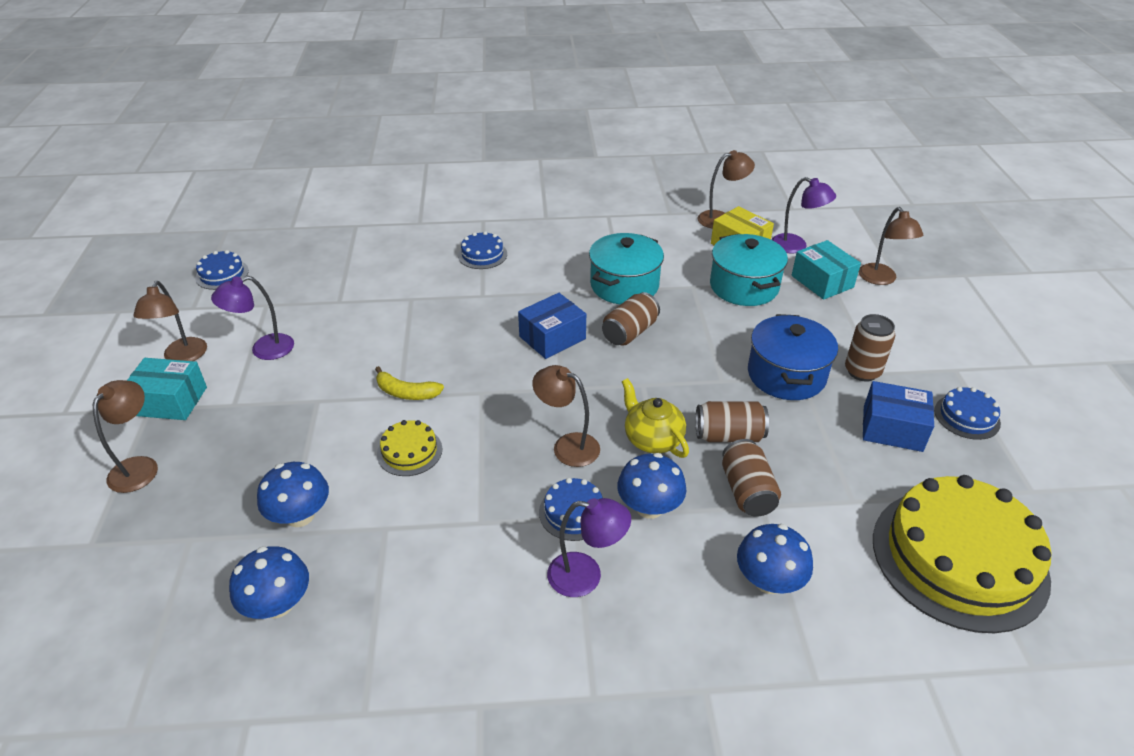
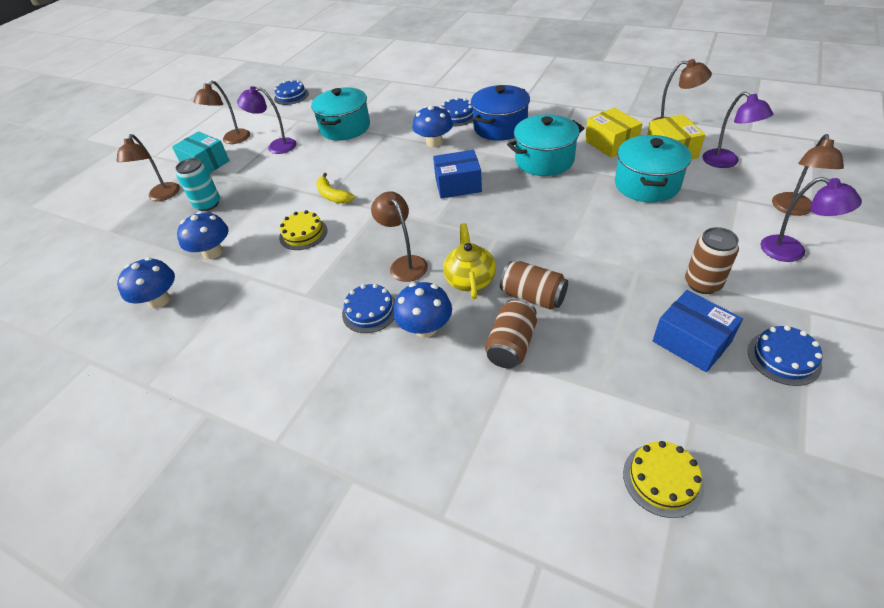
camera: 35 degrees right, 5 degrees up
(139, 466) = (162, 196): brown lamp -> brown lamp turned 135 degrees clockwise
(229, 455) = (208, 204): none -> turquoise can
(345, 301) = (345, 128): none -> turquoise pot
(586, 576) = (341, 358): purple lamp -> purple lamp (792, 252)
(630, 332) = (519, 196): brown can -> none
(677, 250) = (610, 143): none -> yellow box
(769, 581) = (470, 421): blue mushroom -> blue mushroom (434, 142)
(786, 375) = (625, 265): blue pot -> blue pot (500, 127)
(822, 281) = (727, 197): turquoise box -> none
(959, 558) = (662, 479): yellow cake -> yellow cake, size x0.44

